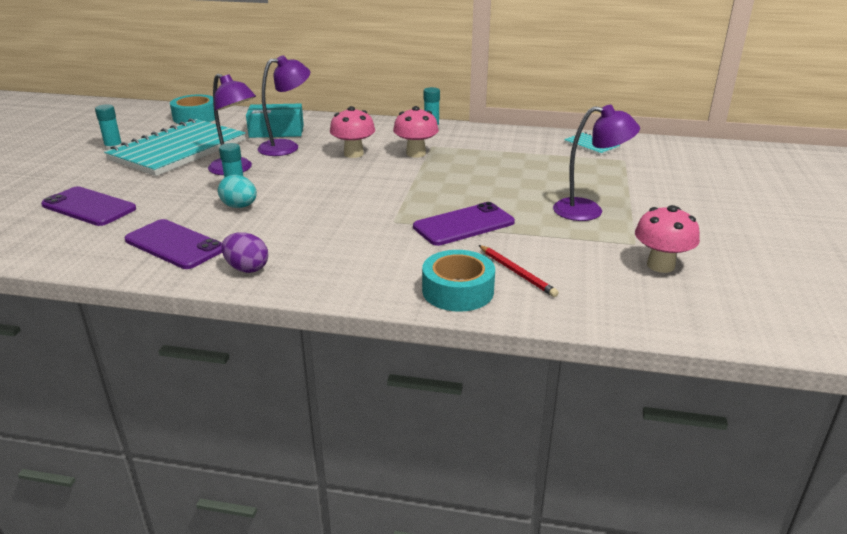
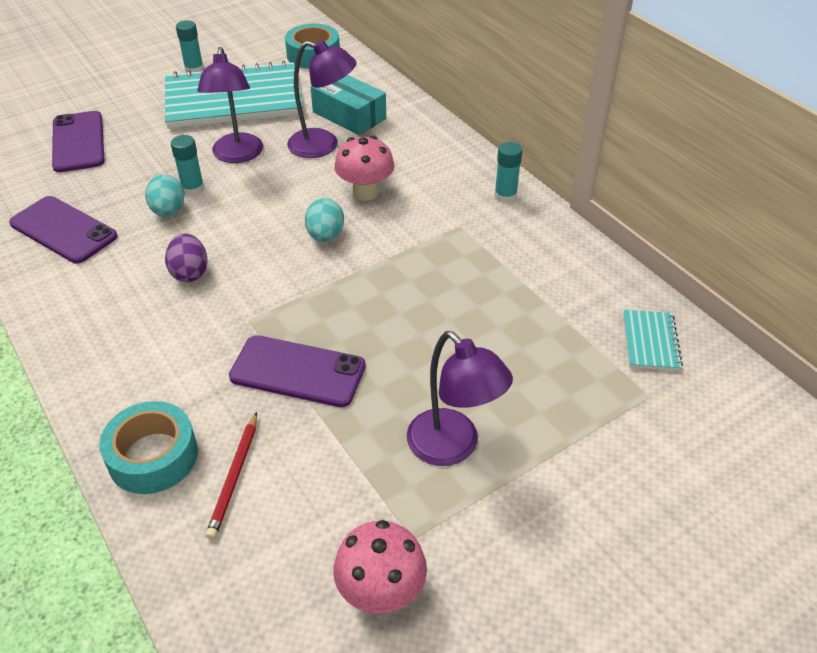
camera: 45 degrees right, 15 degrees up
(174, 245) = (63, 230): purple phone -> purple phone turned 45 degrees counterclockwise
(247, 268) = (63, 297): purple egg -> purple egg (190, 272)
(366, 176) = (325, 236): none -> turquoise egg
(416, 153) = (424, 229): pink mushroom -> none

